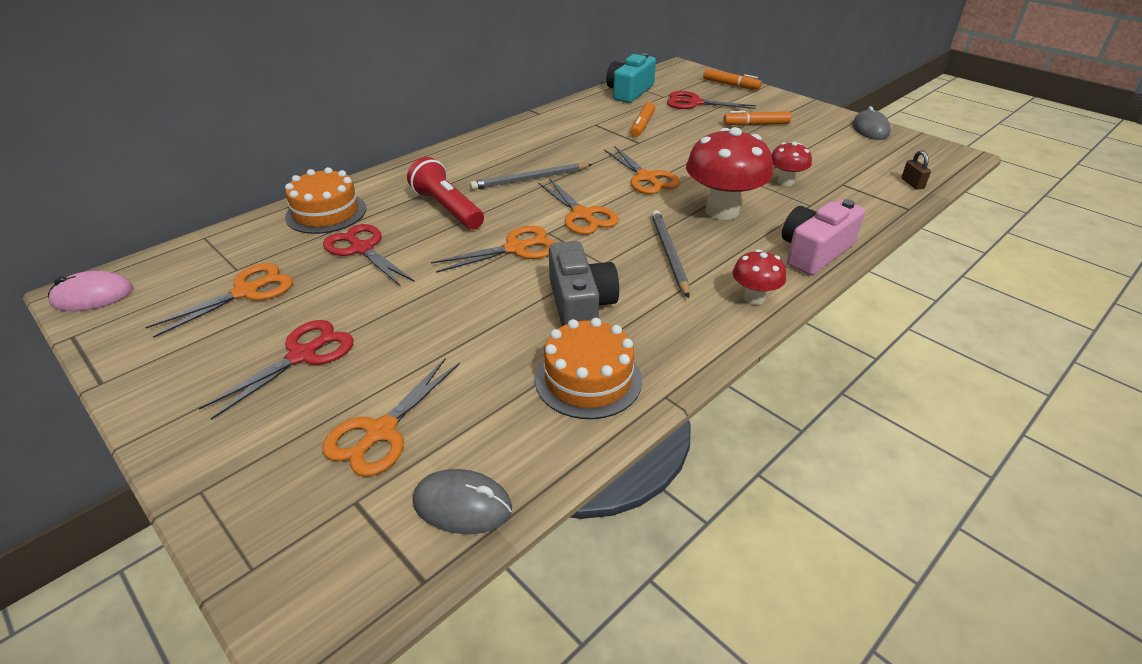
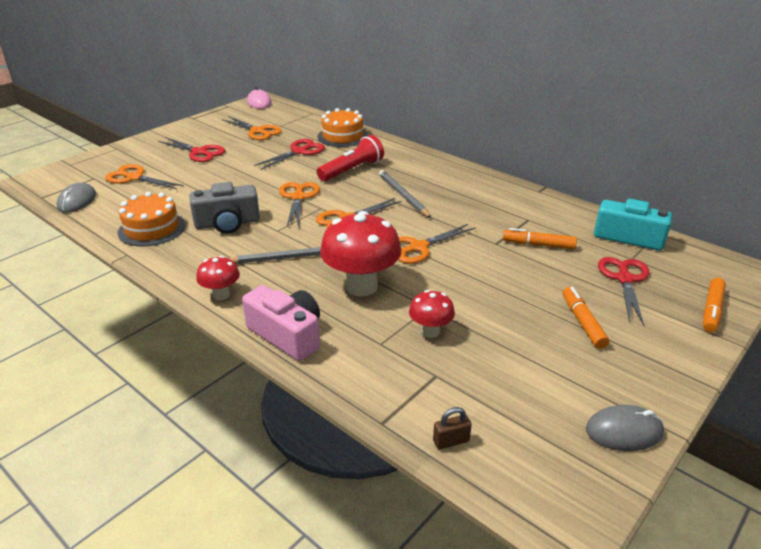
camera: 85 degrees right, 5 degrees down
(516, 248) = (298, 197): orange scissors -> orange scissors turned 150 degrees counterclockwise

